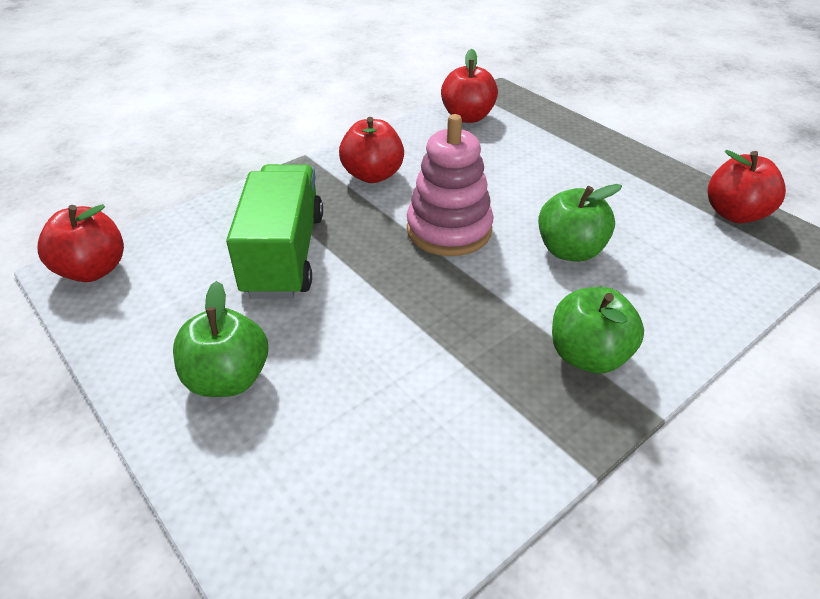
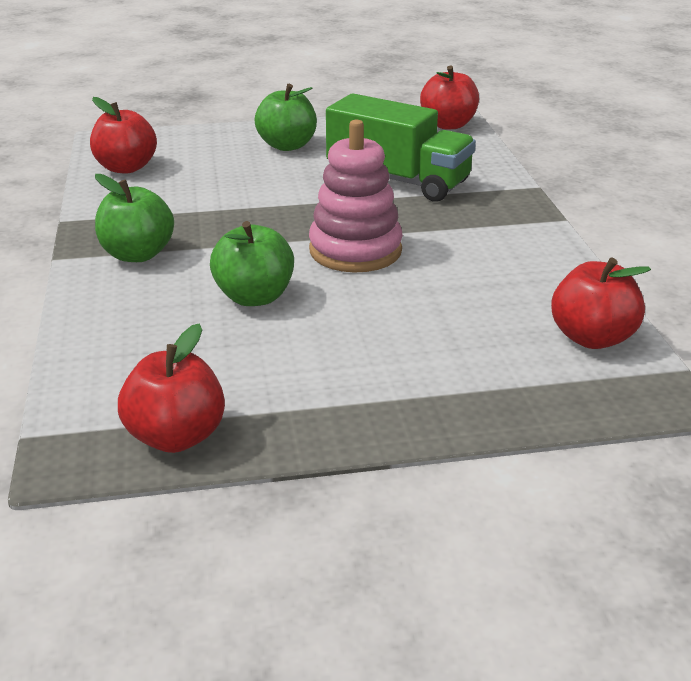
camera: 120 degrees right, 10 degrees down
(373, 175) = (491, 241): red apple -> red apple (126, 168)

